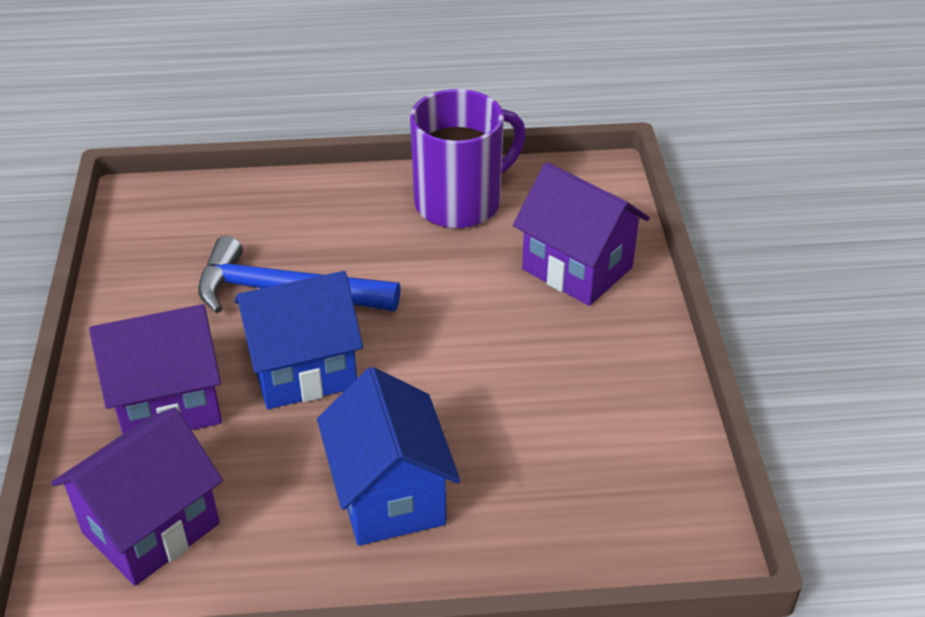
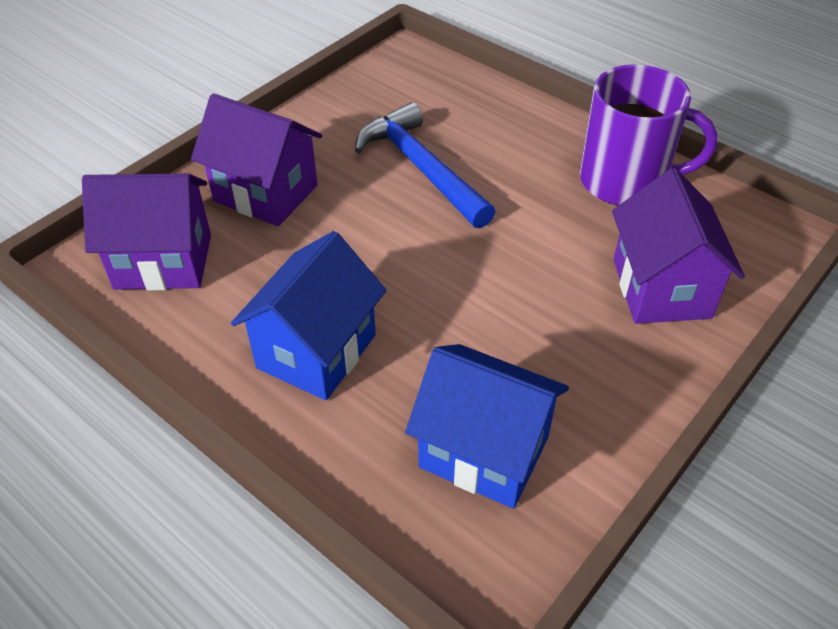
camera: 45 degrees right, 5 degrees up
(303, 370) = (368, 227): blue house -> blue house (484, 452)

